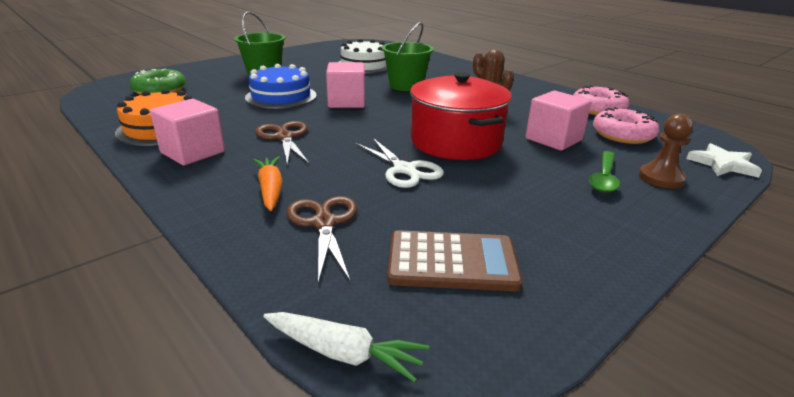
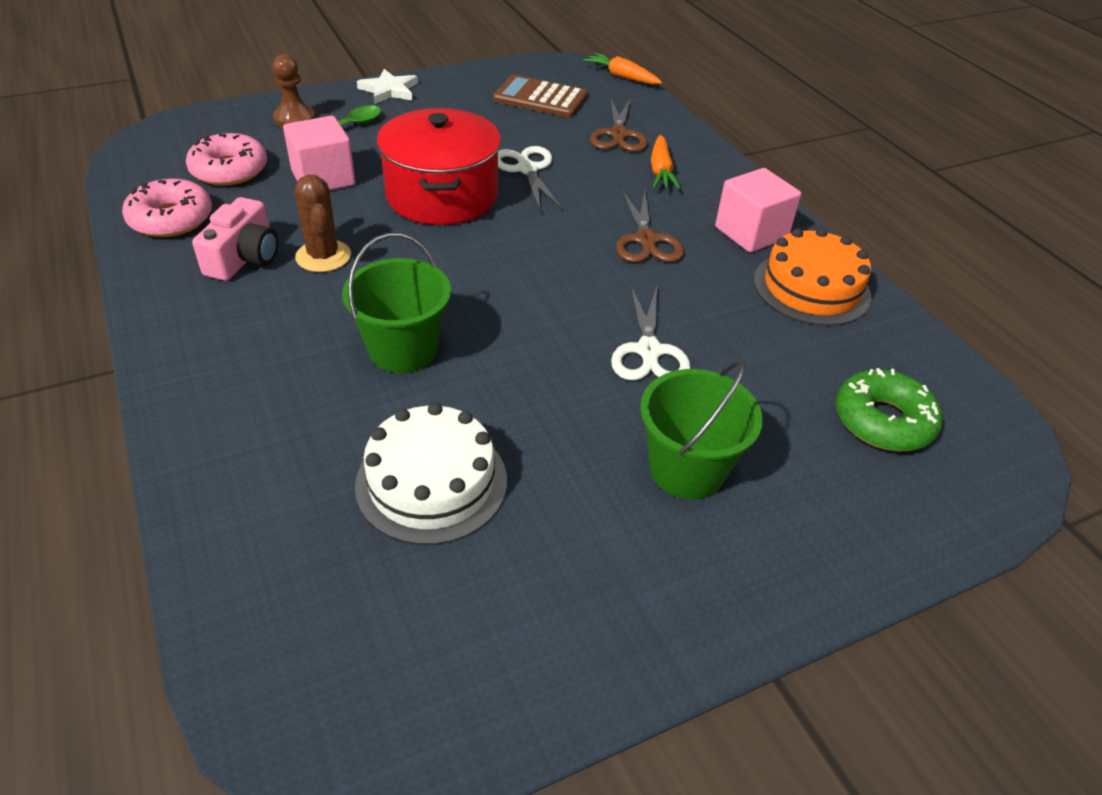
camera: 165 degrees left, 15 degrees up
(281, 96) = (649, 351): blue cake -> white scissors
(343, 353) = (622, 76): white carrot -> orange carrot
(346, 102) = (540, 309): pink cube -> none
(528, 101) = (244, 258): none -> pink camera
(722, 164) = (205, 120): white star -> white star (389, 90)

